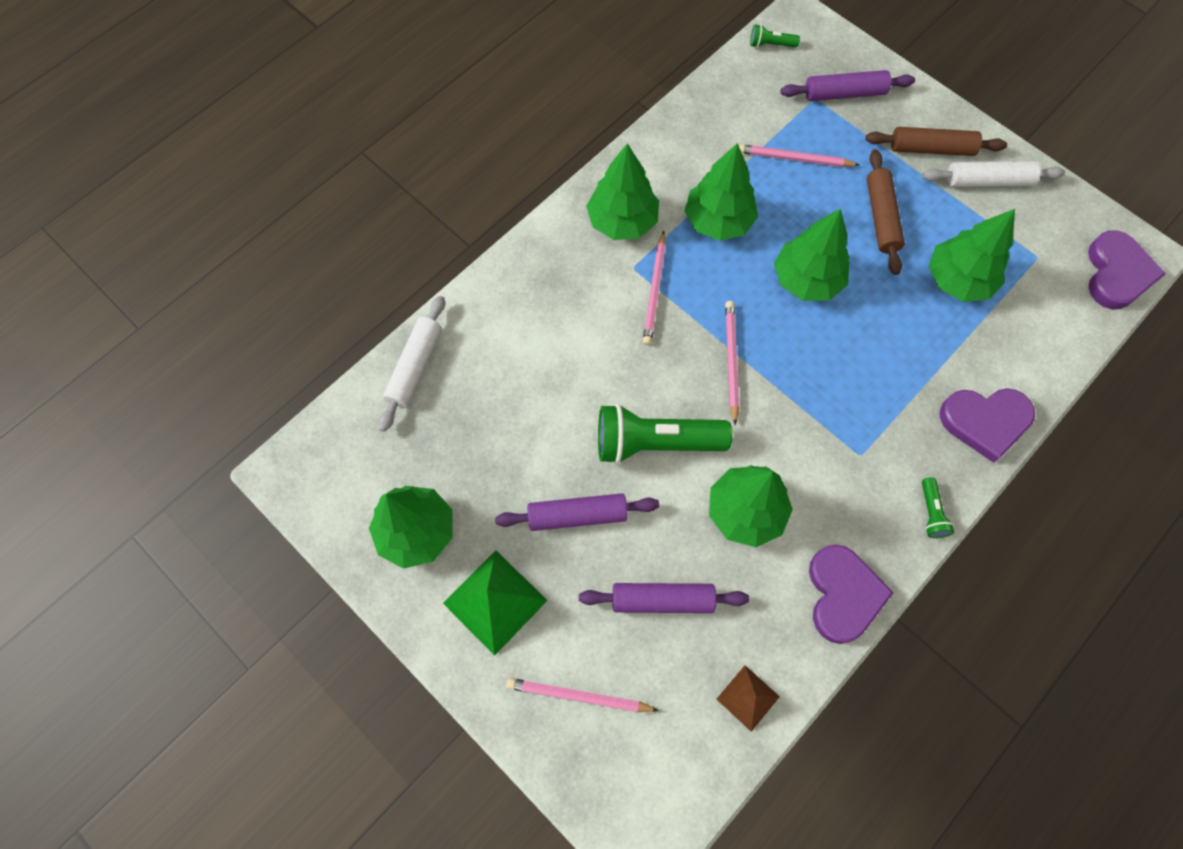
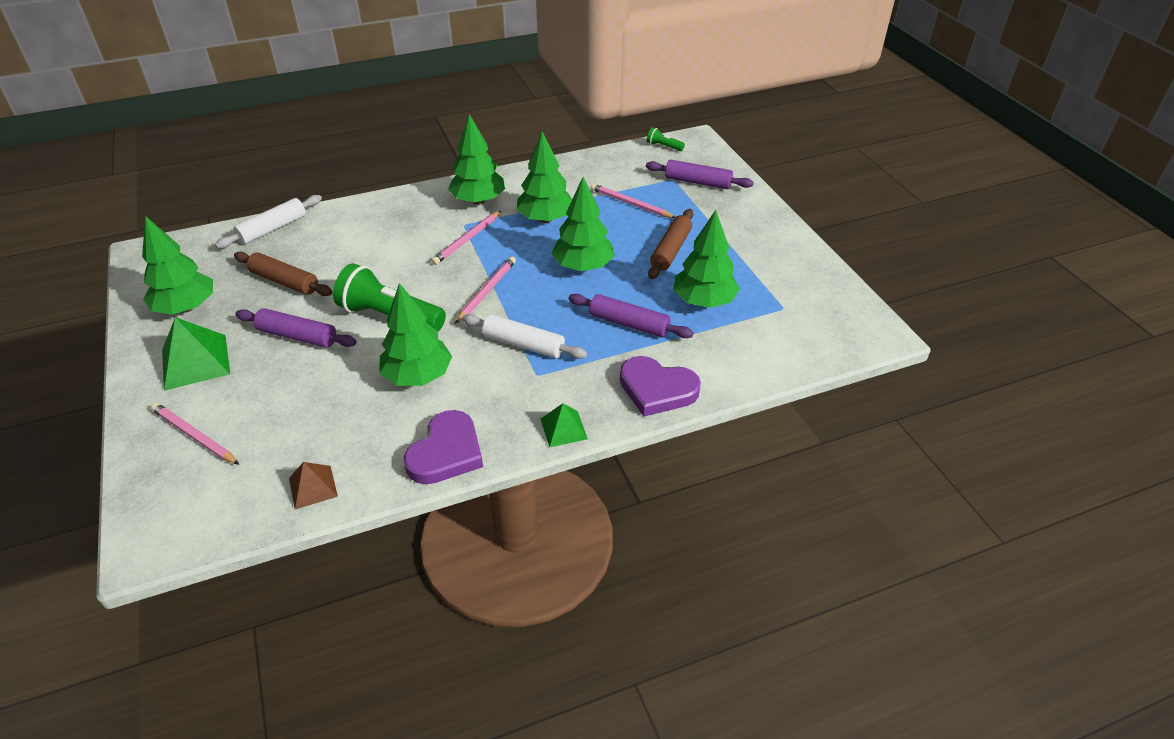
camera: 25 degrees right, 25 degrees down
(662, 600) = (308, 404): purple rolling pin -> purple rolling pin (629, 324)
(931, 149) = (742, 226): brown rolling pin -> brown rolling pin (284, 281)
(931, 512) = (563, 428): green flashlight -> green pyramid
(988, 181) = (775, 255): white rolling pin -> white rolling pin (524, 344)
(1116, 274) = (847, 338): purple heart -> none

